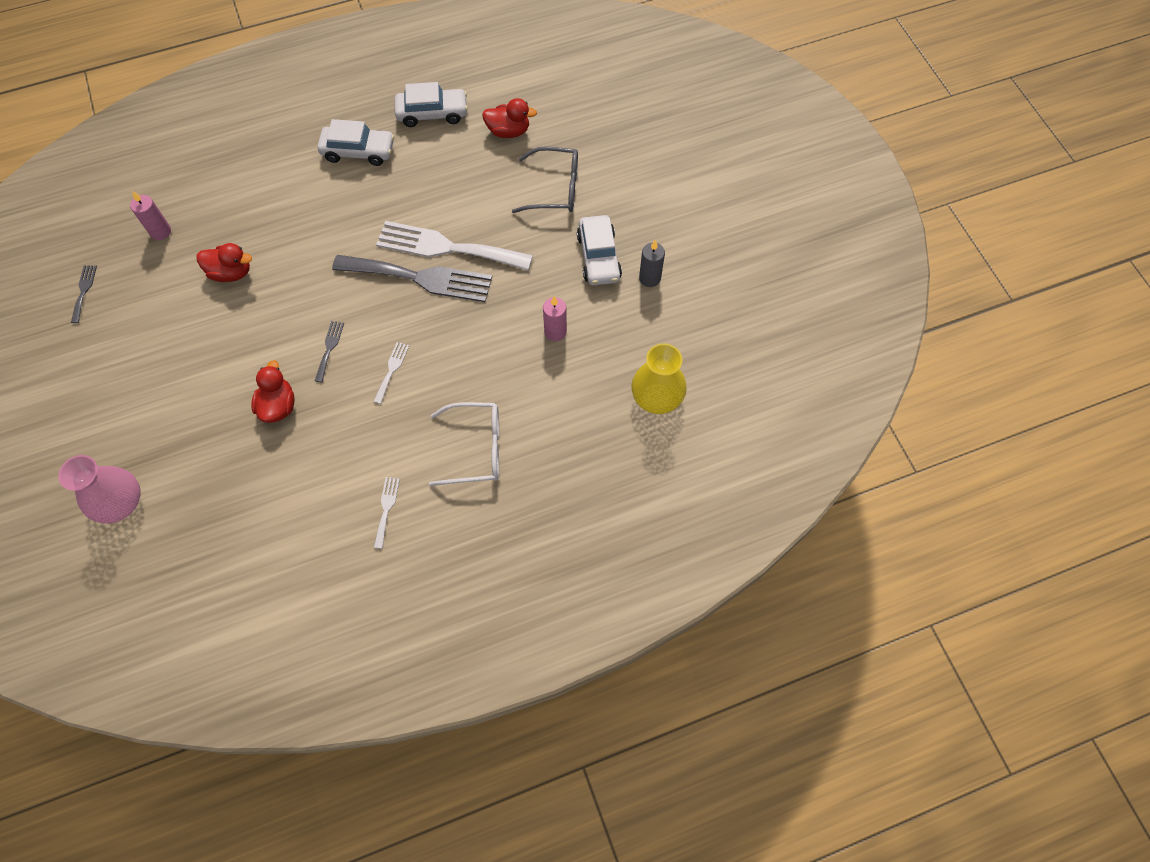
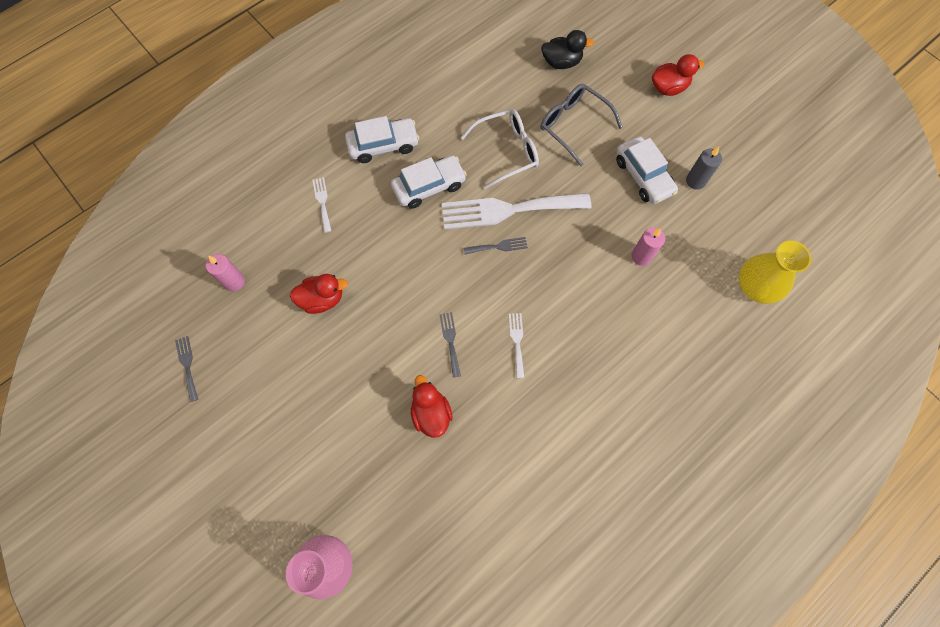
camera: 20 degrees left, 5 degrees up
(386, 509) = (578, 475): white fork -> white fork (322, 202)
(419, 278) = (498, 246): grey fork -> grey fork, size x0.42
(432, 113) = (432, 89): white car -> white car (429, 186)
(475, 449) = (627, 389): white glasses -> white glasses (506, 152)
(508, 131) = (508, 85): red duck -> red duck (668, 88)
(554, 188) = (574, 126): grey glasses -> grey glasses turned 120 degrees counterclockwise
(574, 124) = (561, 62): none -> black duck

